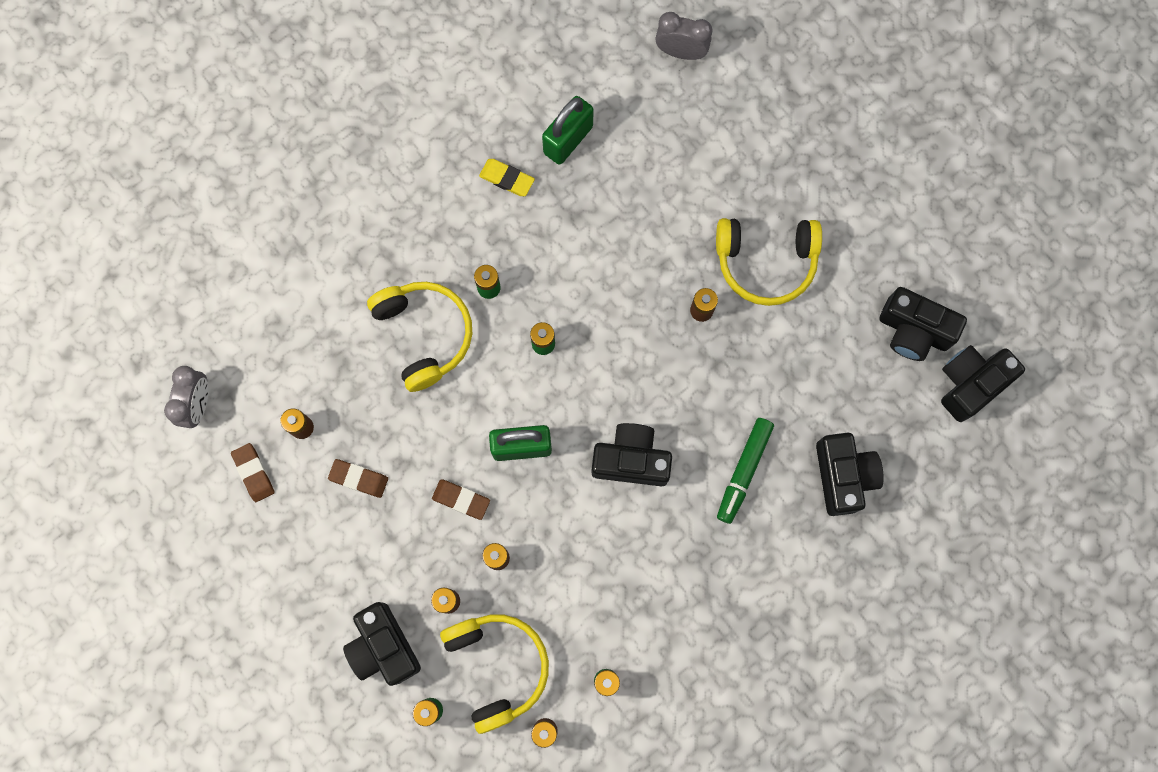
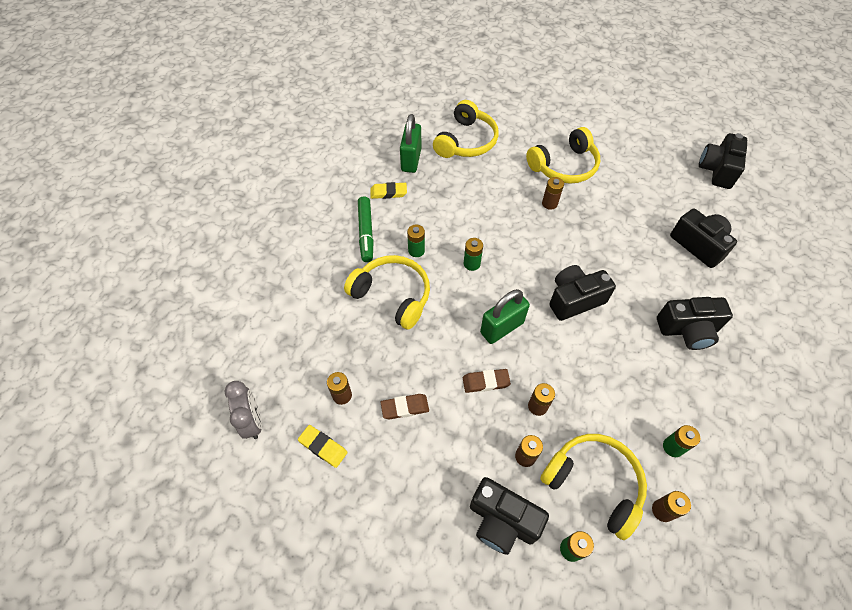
camera: 30 degrees left, 20 degrees down
(253, 473) = (323, 447): brown eraser -> yellow eraser
(663, 147) = (466, 141): none -> yellow headphones
(681, 52) = (443, 100): grey clock -> none
(743, 471) = (644, 271): green marker -> green marker (366, 233)
(913, 331) = (666, 161): black camera -> black camera (687, 330)

